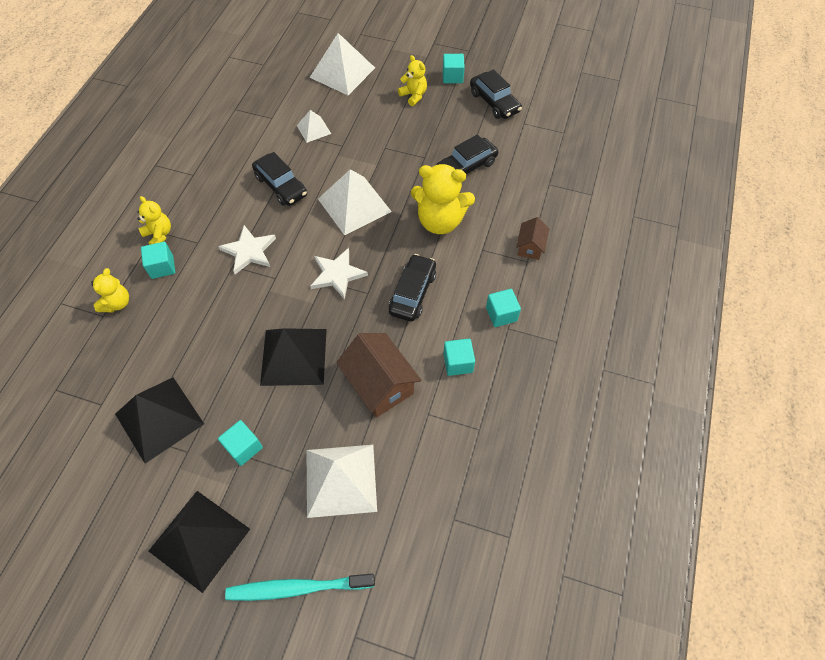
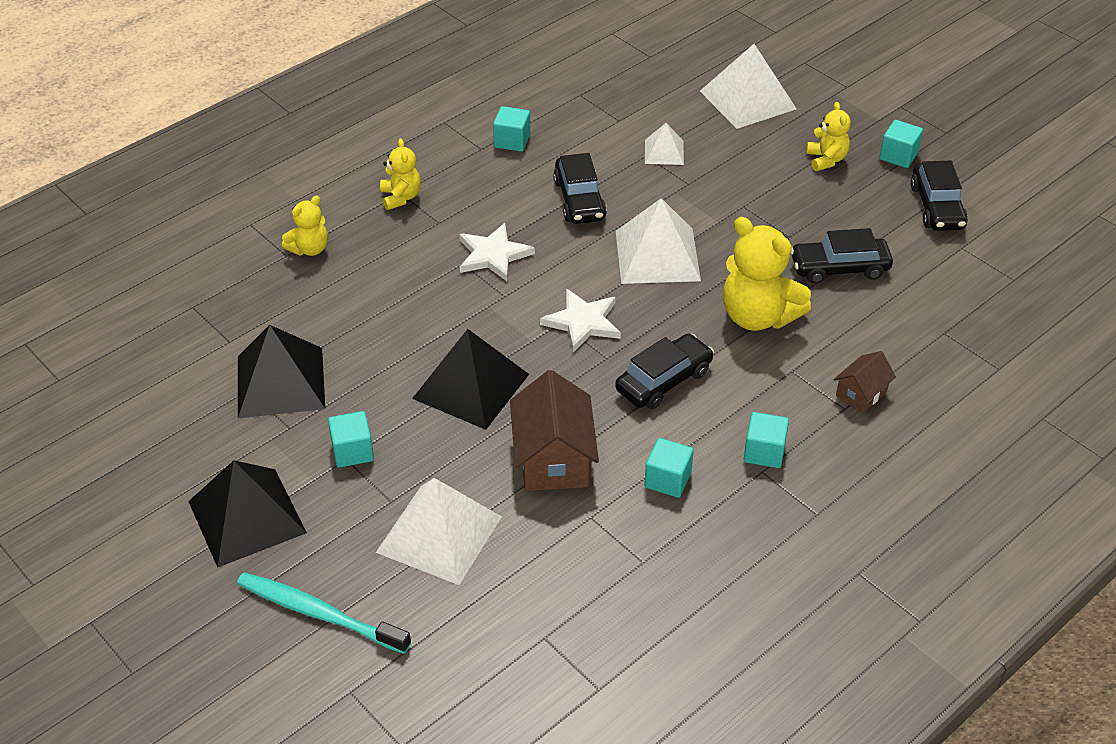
camera: 30 degrees right, 15 degrees down
(162, 267) = (382, 232): turquoise cube -> turquoise cube (512, 141)

